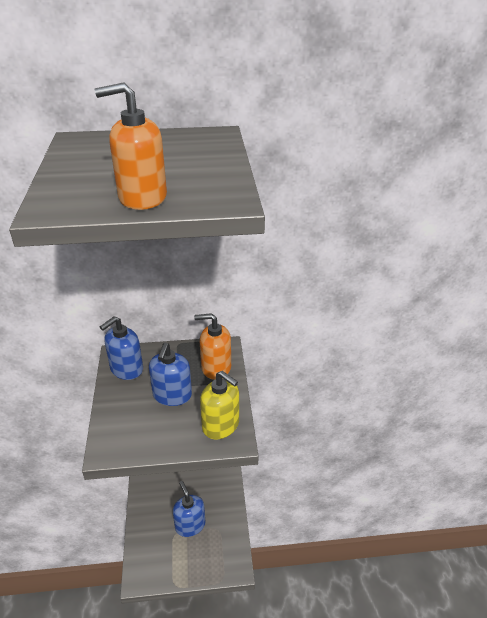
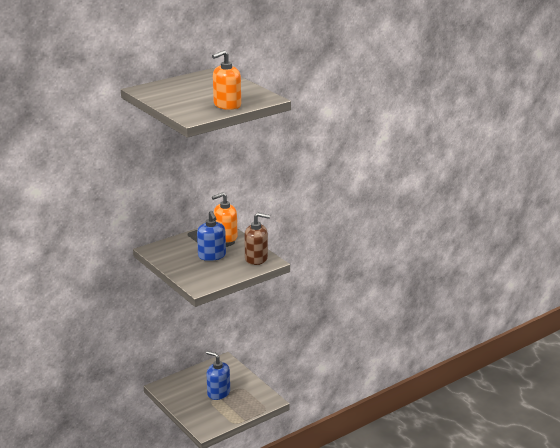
camera: 30 degrees left, 10 degrees down
(126, 369) = (166, 253): blue soap dispenser -> none
(221, 425) = (256, 258): yellow soap dispenser -> brown soap dispenser

